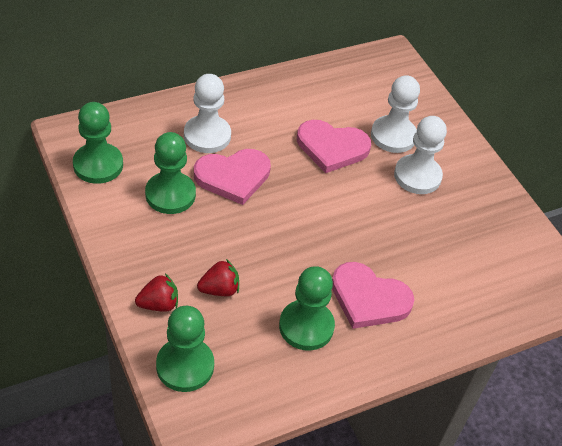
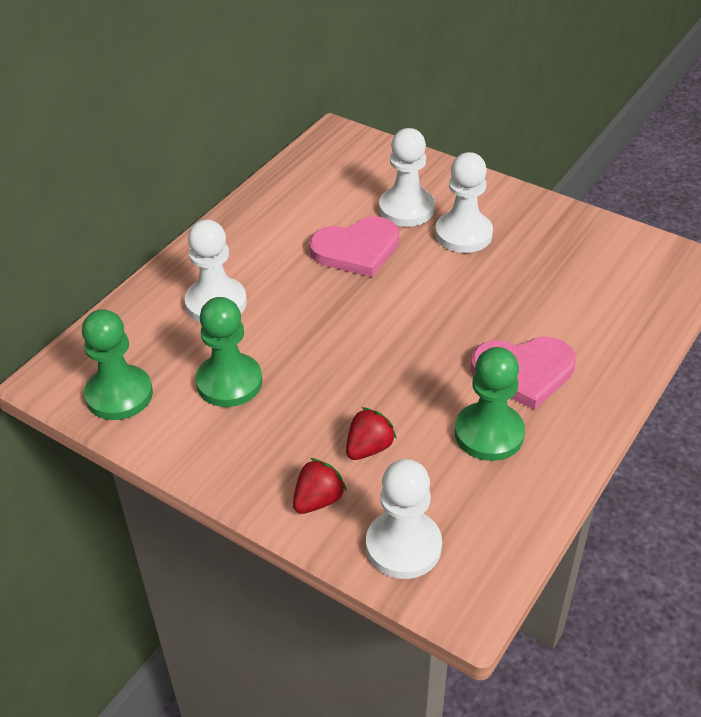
camera: 25 degrees left, 5 degrees down
(185, 366) = (403, 546): green pawn -> white pawn
(233, 177) = (281, 329): pink heart -> none

